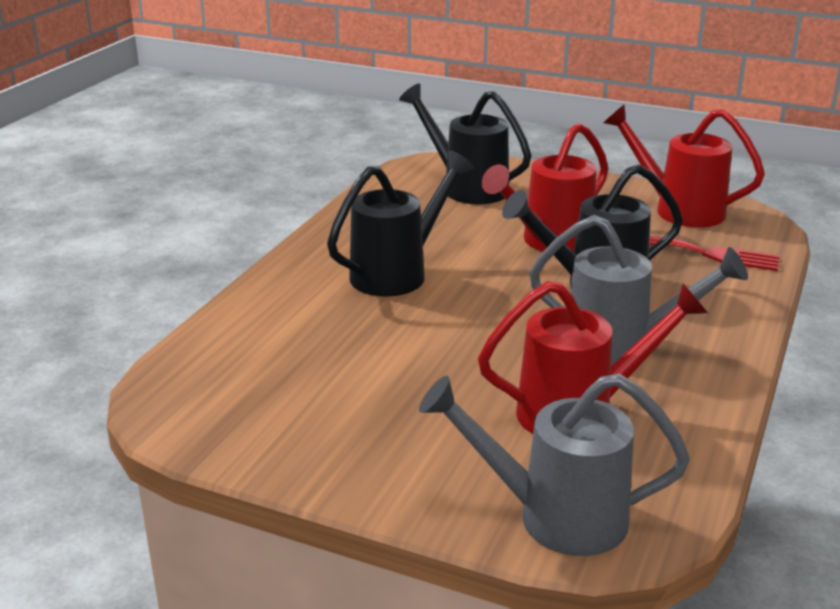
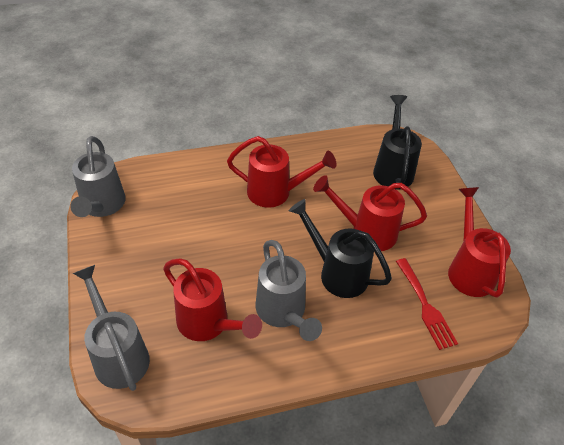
camera: 50 degrees right, 20 degrees up
(206, 428) = (102, 206): none -> grey watering can
(397, 273) = (276, 192): black watering can -> red watering can

